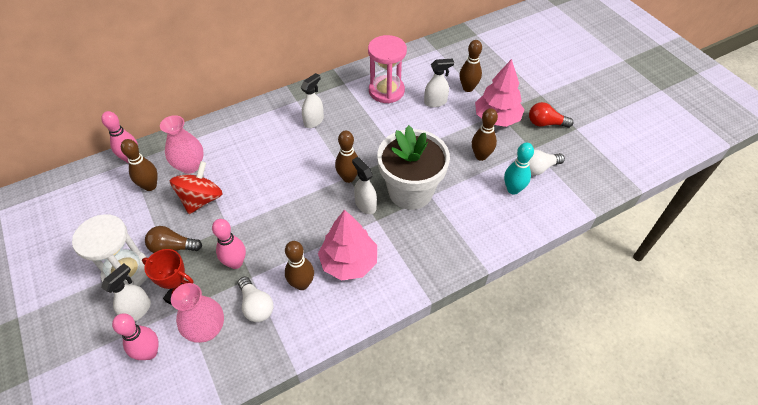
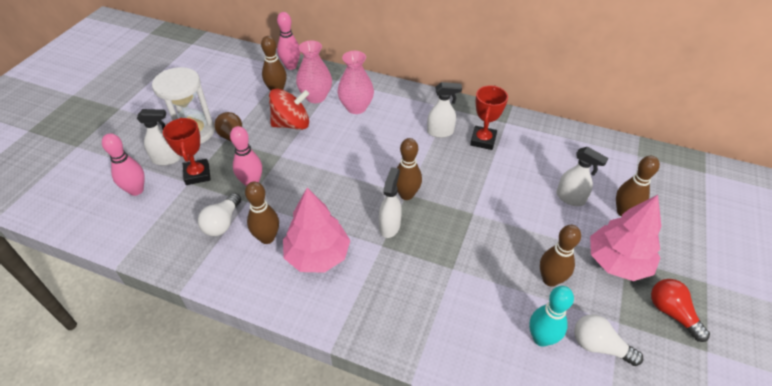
camera: 50 degrees right, 5 degrees down
(207, 329) = (178, 208): pink vase -> pink vase (356, 107)
(346, 105) = (483, 140): none -> red trophy
(386, 91) = (535, 155): pink hourglass -> none
(410, 191) = (440, 249): white flower pot -> none

